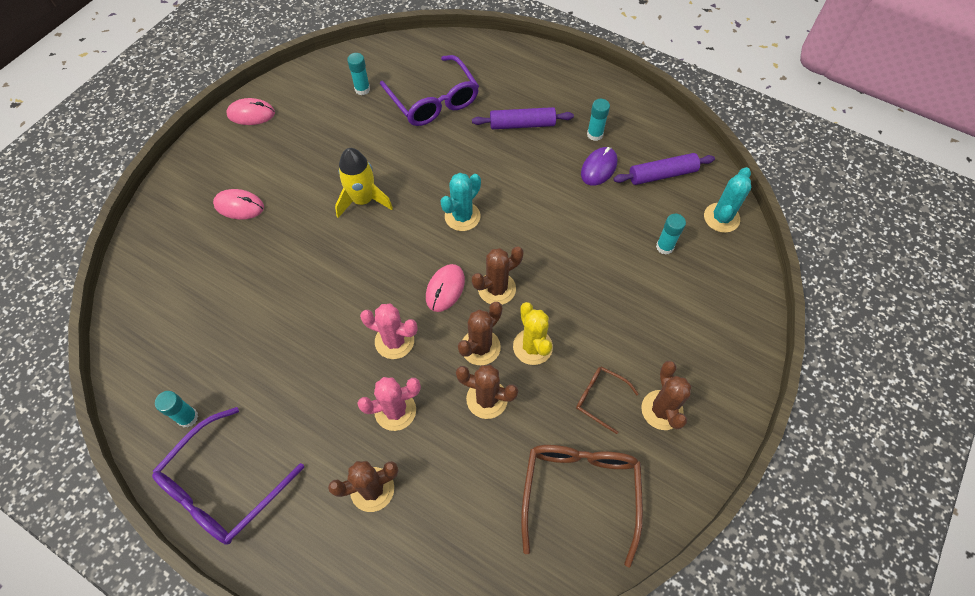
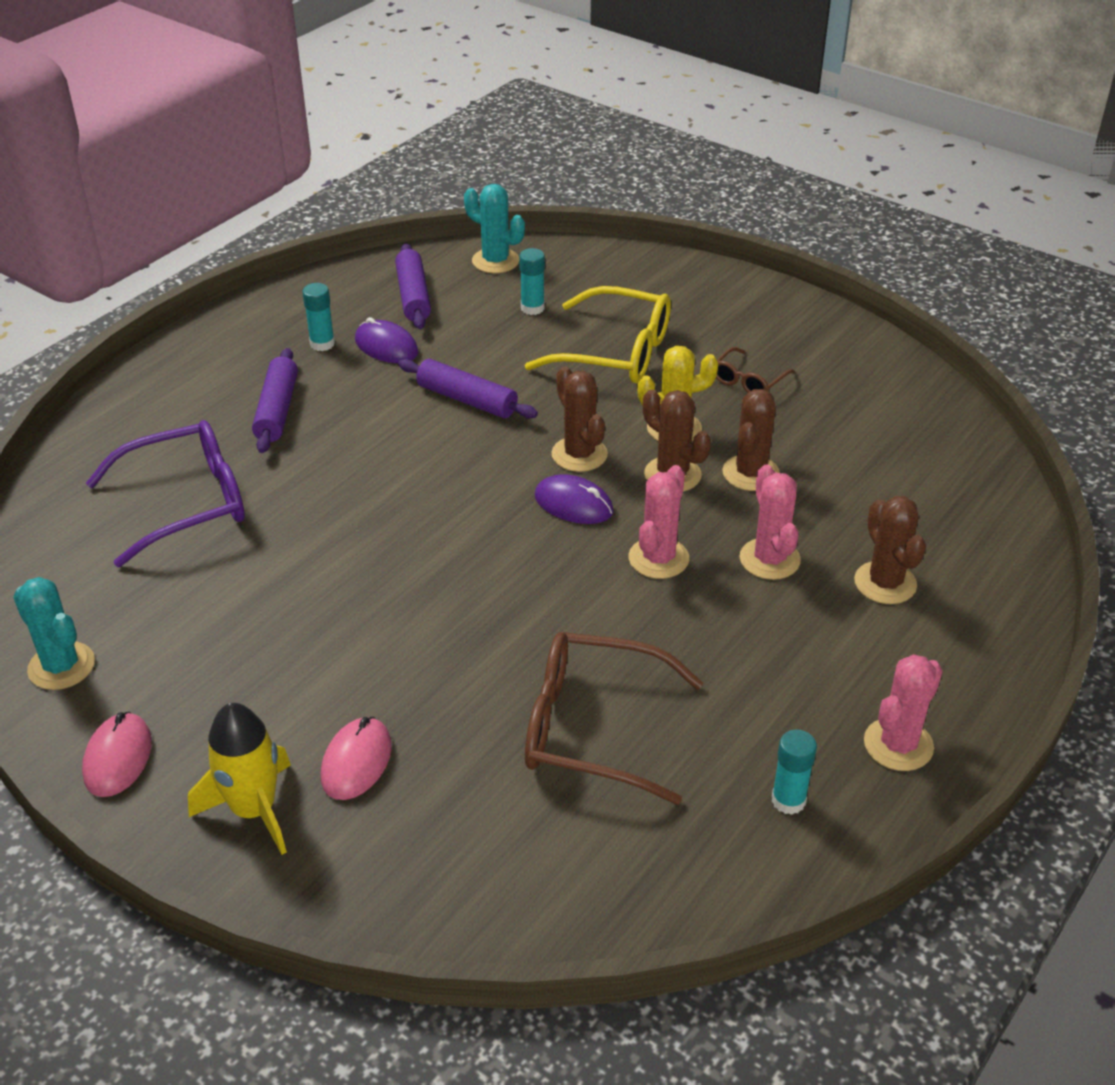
camera: 85 degrees left, 20 degrees down
(223, 486) = (898, 745): purple glasses -> pink cactus
(362, 89) = (119, 593): turquoise glue stick -> none
(363, 200) = (384, 592): yellow rocket -> yellow rocket (253, 810)
(445, 289) = (573, 504): pink mouse -> purple mouse
(462, 216) = (444, 481): turquoise cactus -> turquoise cactus (61, 666)
(547, 219) = (467, 400): none -> purple rolling pin
(580, 492) = (869, 407): brown glasses -> brown glasses (593, 728)
(619, 304) = (615, 352): none -> yellow glasses
(662, 410) = (762, 338): brown cactus -> none

